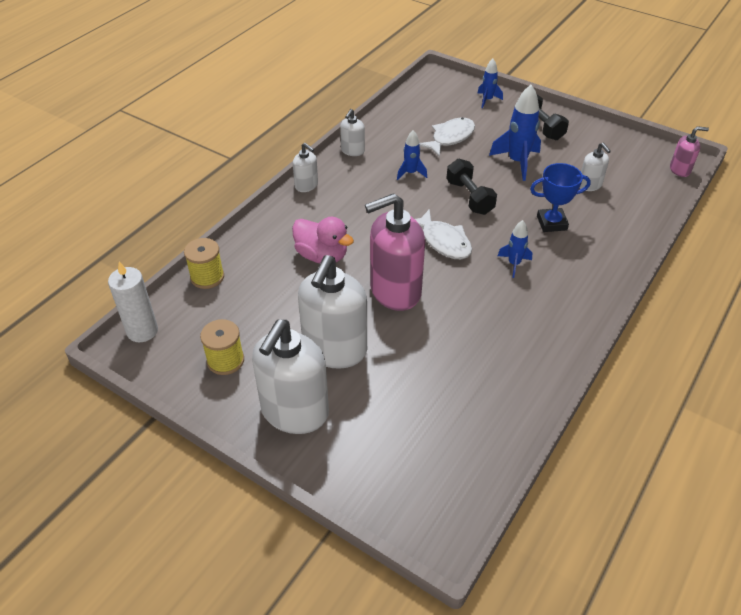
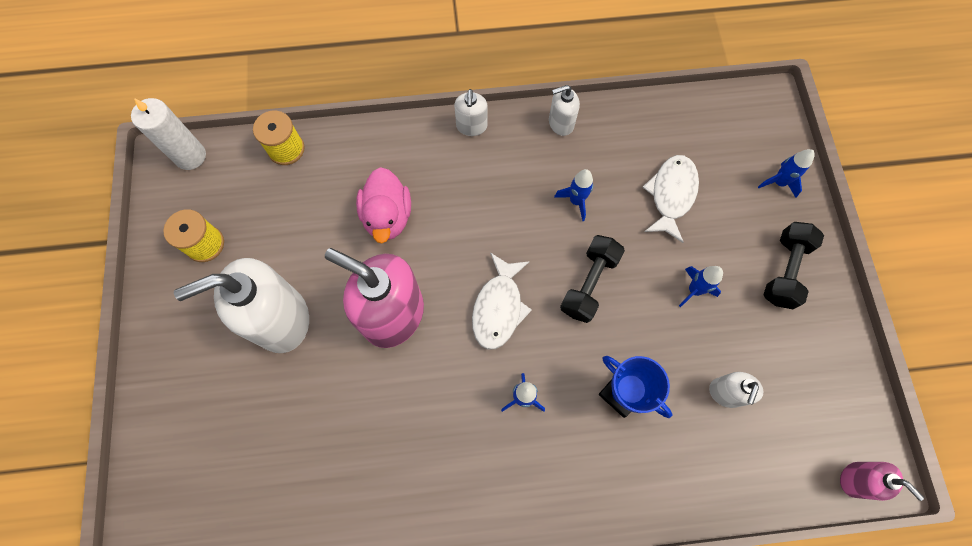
camera: 50 degrees right, 25 degrees up
(294, 412) = (189, 343): white soap dispenser -> none
(450, 138) = (671, 195): white fish -> white fish turned 75 degrees counterclockwise
(517, 162) = (694, 290): blue rocket -> blue rocket, size x0.58

